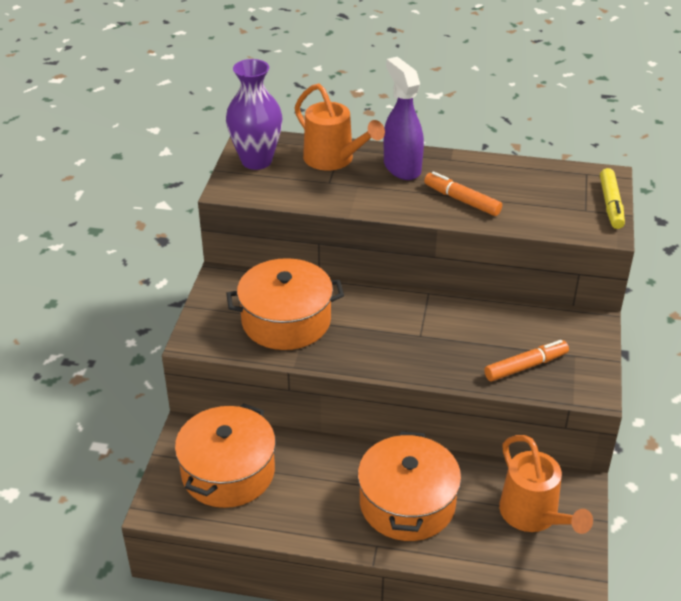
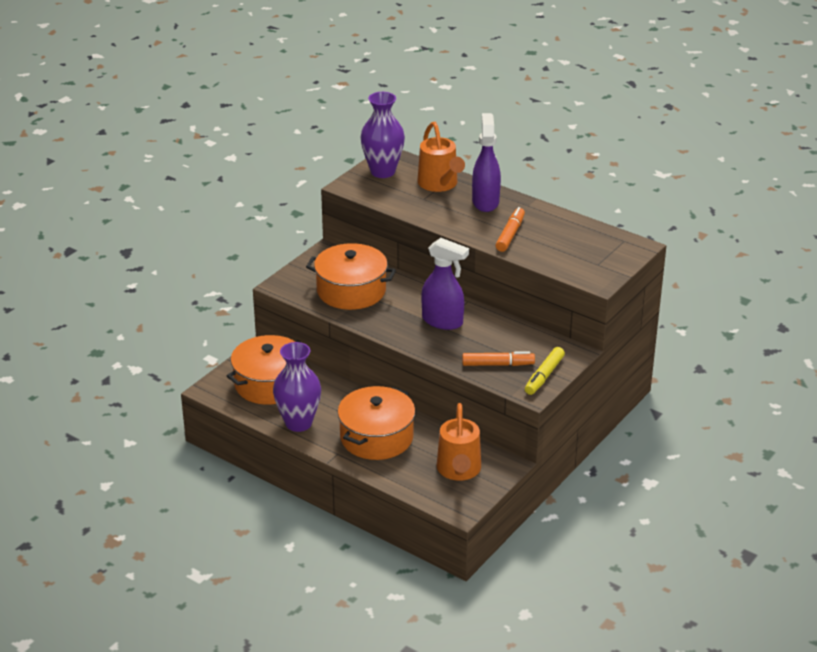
camera: 25 degrees right, 5 degrees down
(300, 517) = (298, 423): none -> purple vase
(421, 329) = (443, 321): none -> purple spray bottle
(462, 200) = (510, 234): orange marker -> orange marker turned 45 degrees clockwise
(611, 204) = (621, 265): yellow marker -> yellow marker (544, 376)

